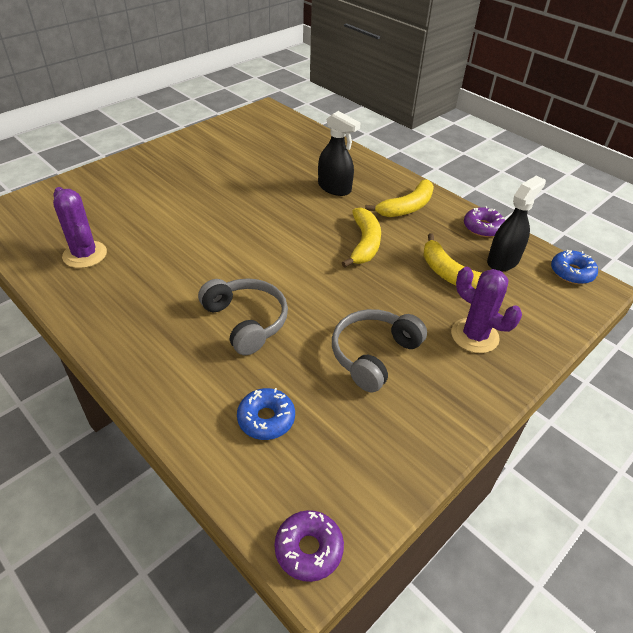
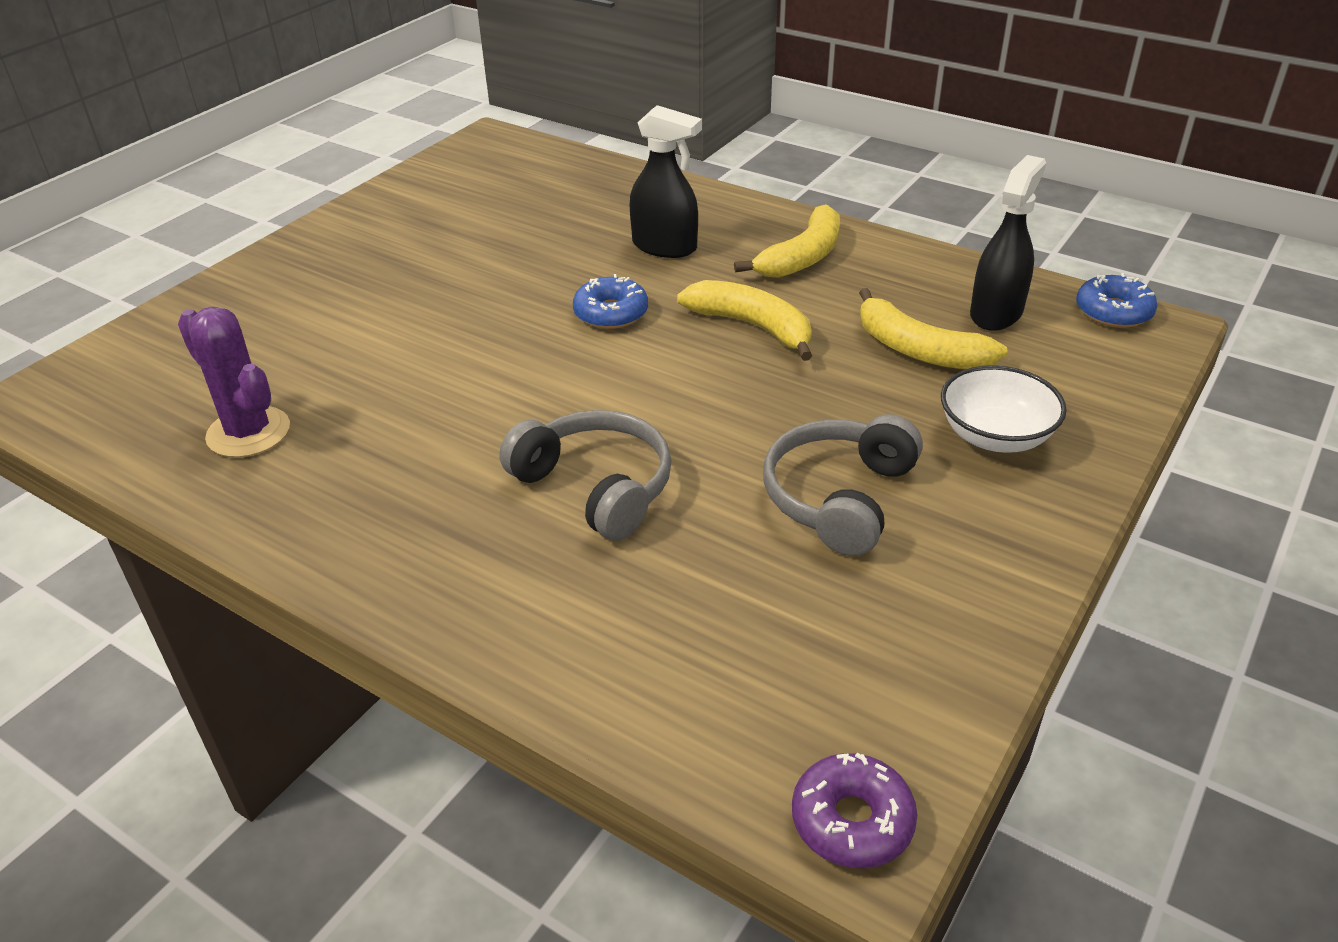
camera: 10 degrees left, 5 degrees down
(266, 419) = (695, 635): blue donut -> blue donut (611, 313)
(364, 244) = (753, 327): yellow banana -> yellow banana turned 45 degrees counterclockwise
(474, 336) = (995, 436): purple cactus -> white bowl
(482, 227) = (942, 267): purple donut -> none

